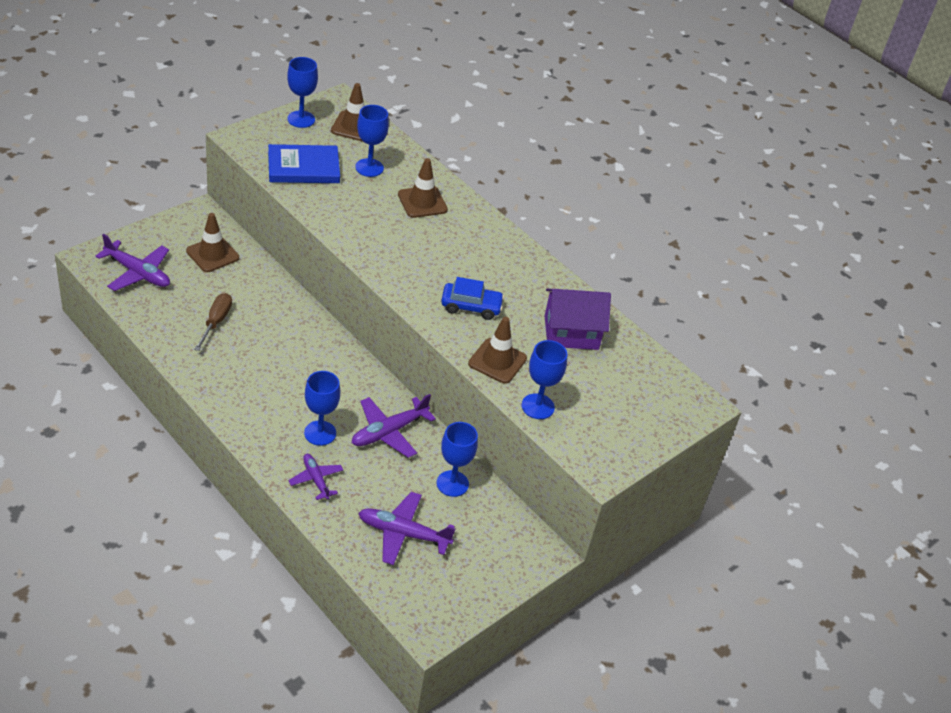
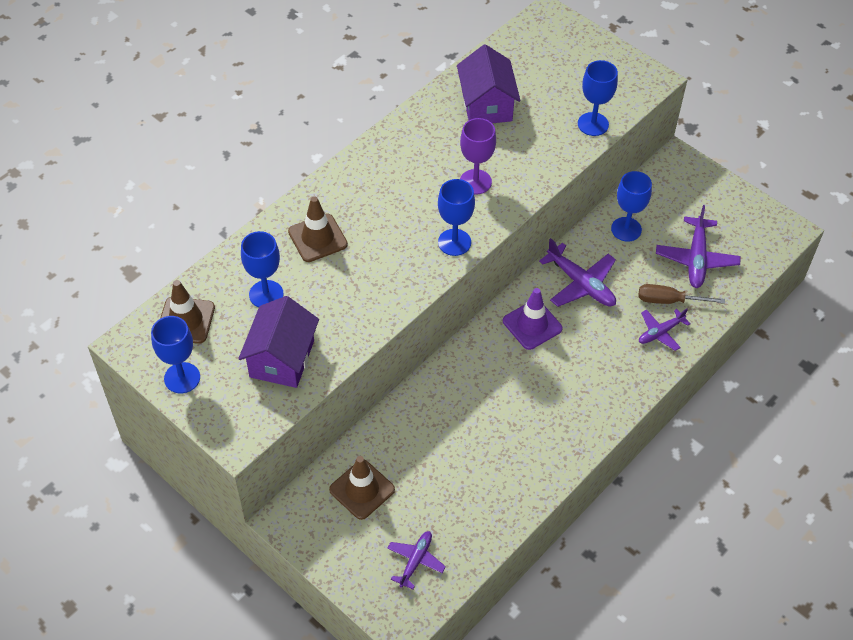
camera: 90 degrees left, 10 degrees up
(138, 273) = (415, 561): purple plane -> purple plane, size x0.63
(216, 322) = (474, 461): brown screwdriver -> brown screwdriver (668, 300)
(303, 167) = (282, 359): blue book -> purple house
(320, 433) = (602, 338): blue goblet -> blue goblet (454, 242)
(348, 386) = (532, 325): none -> purple traffic cone
(471, 306) = (475, 182): blue car -> purple goblet
(497, 361) = (545, 156): brown traffic cone -> none

